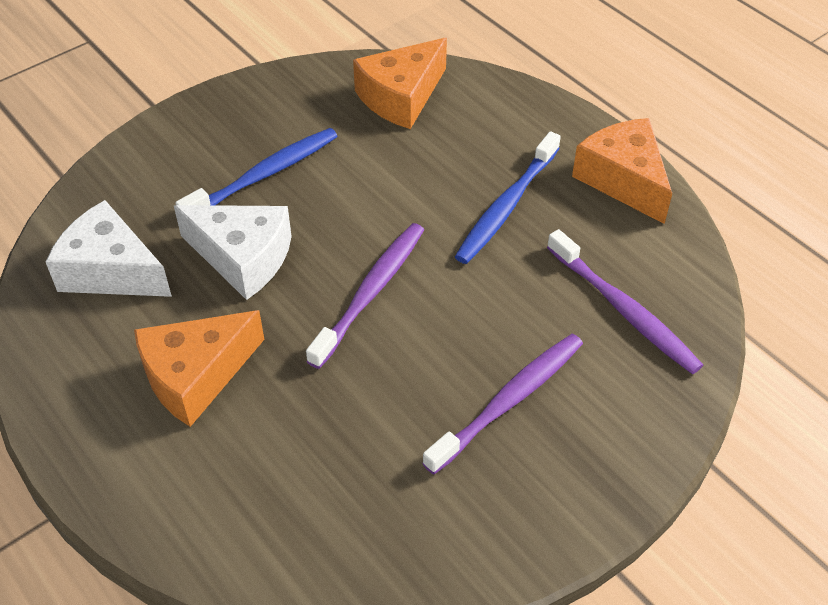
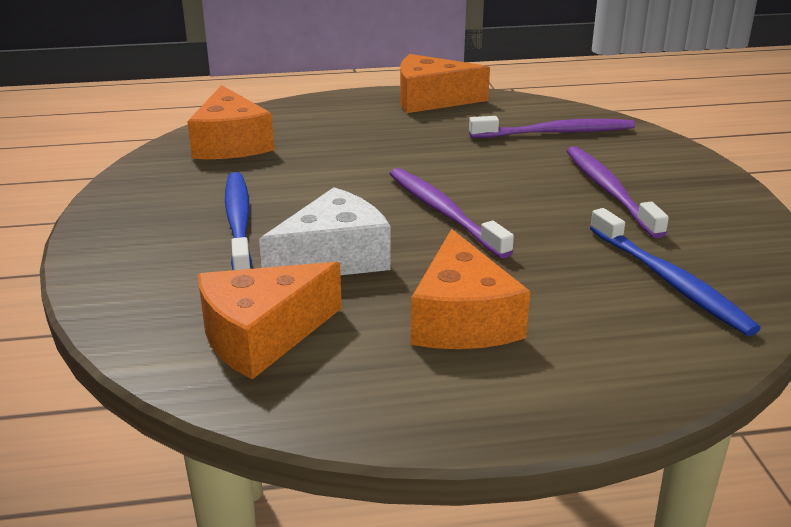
camera: 60 degrees left, 20 degrees down
(111, 271) = (262, 336): white cheese -> orange cheese
(506, 207) = (410, 140): blue toothbrush -> blue toothbrush (670, 281)

